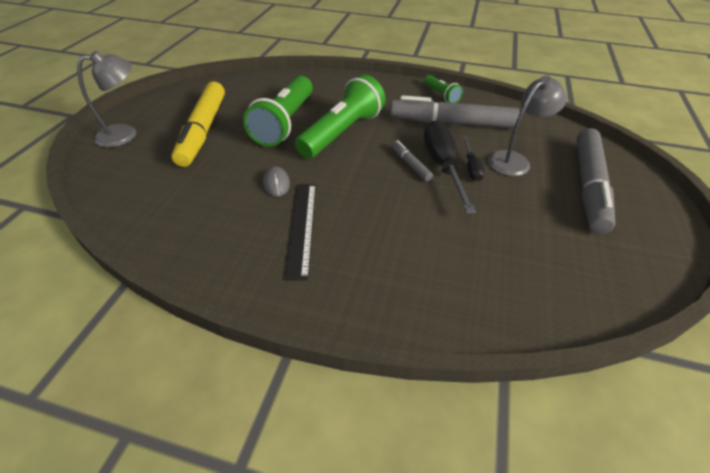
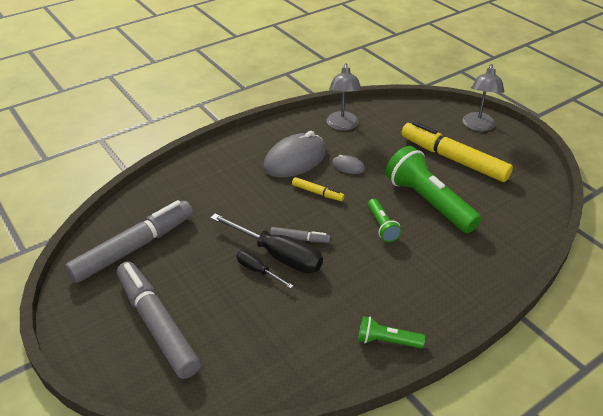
camera: 130 degrees right, 5 degrees down
(301, 227) = (295, 159): black ruler -> grey mouse
(340, 183) = (317, 193): none -> yellow marker
(342, 133) = (382, 226): green flashlight -> green flashlight, size x0.50
(451, 123) = (328, 307): grey marker -> grey marker (134, 248)
(514, 160) = (235, 306): grey lamp -> grey lamp (342, 125)

